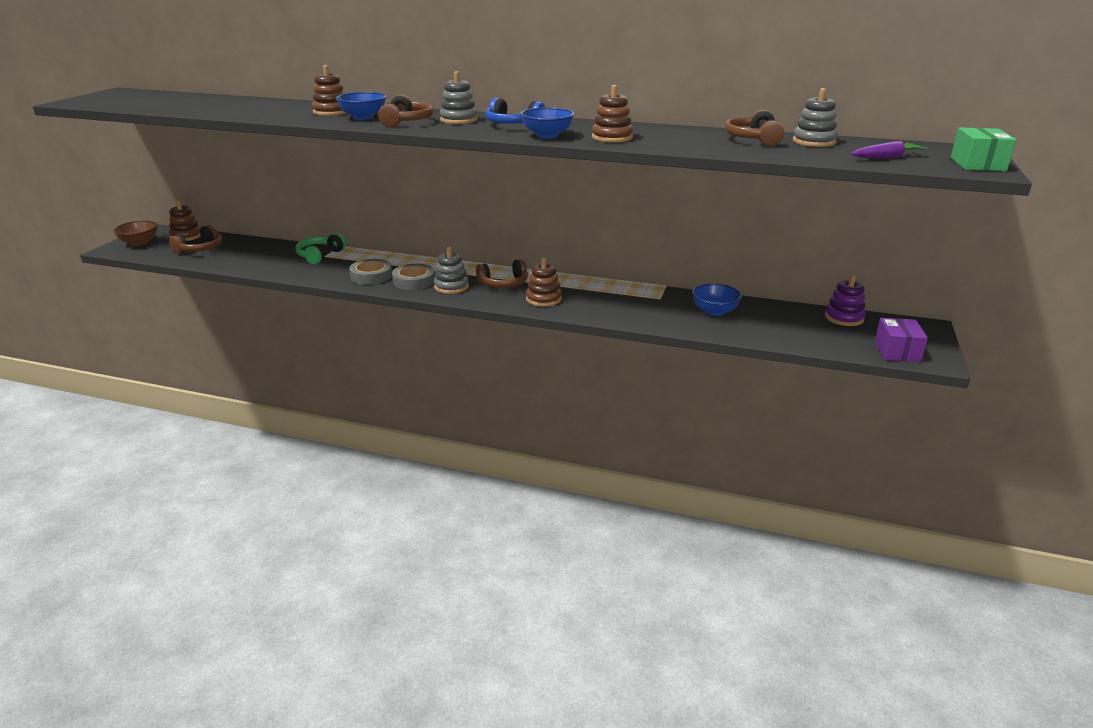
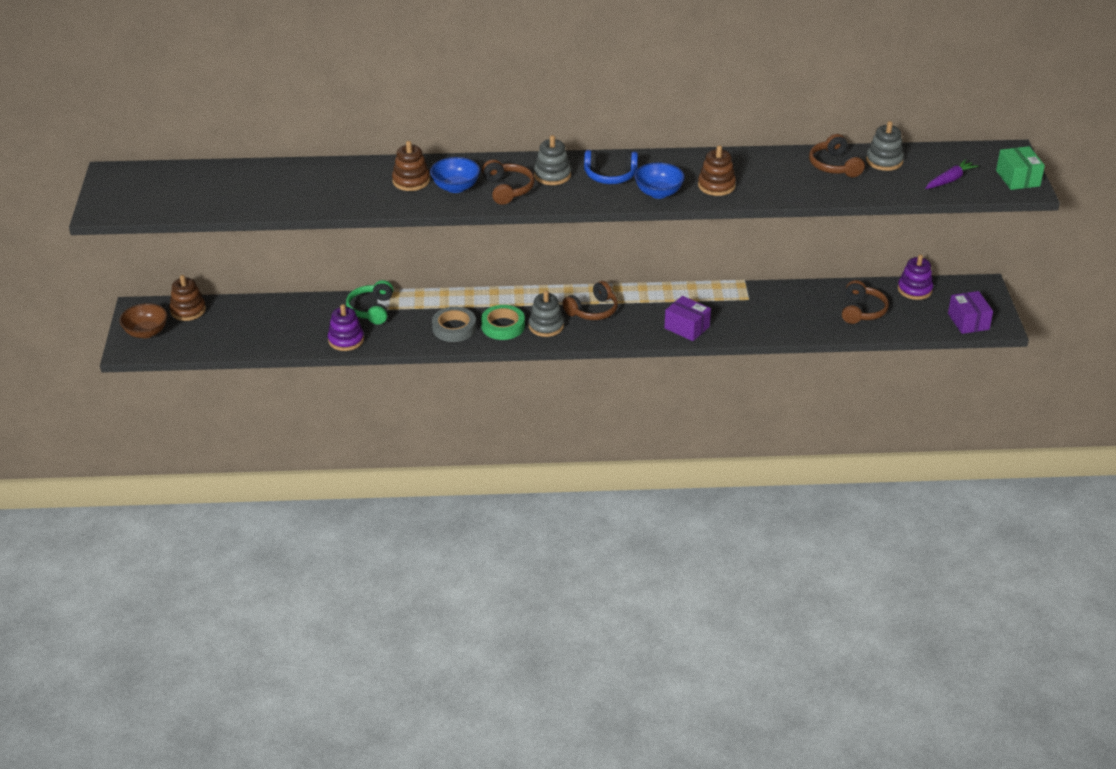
camera: 20 degrees left, 10 degrees up
(201, 249) = (229, 327): brown headphones -> brown headphones (862, 311)
(276, 269) = (346, 340): none -> purple stacking toy
(414, 281) = (503, 326): grey tape -> green tape
(543, 299) = (644, 323): brown stacking toy -> none
(582, 308) = (687, 327): none -> purple box
(714, 311) = (804, 306): blue bowl -> none

